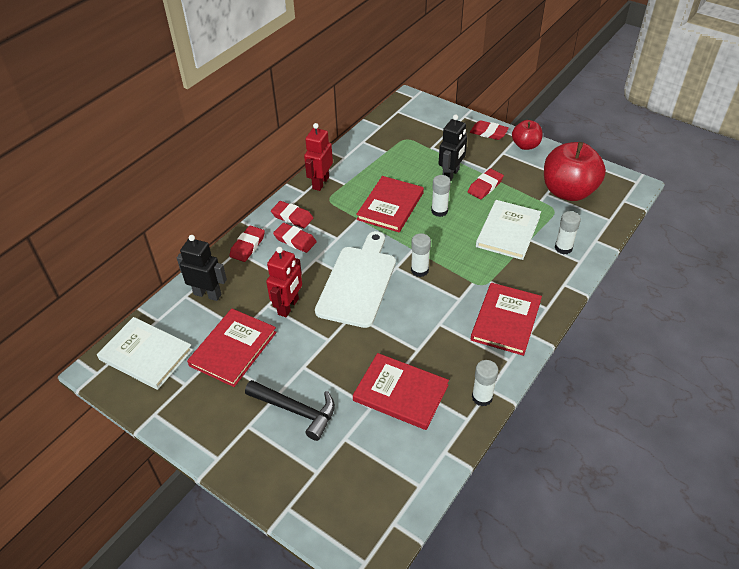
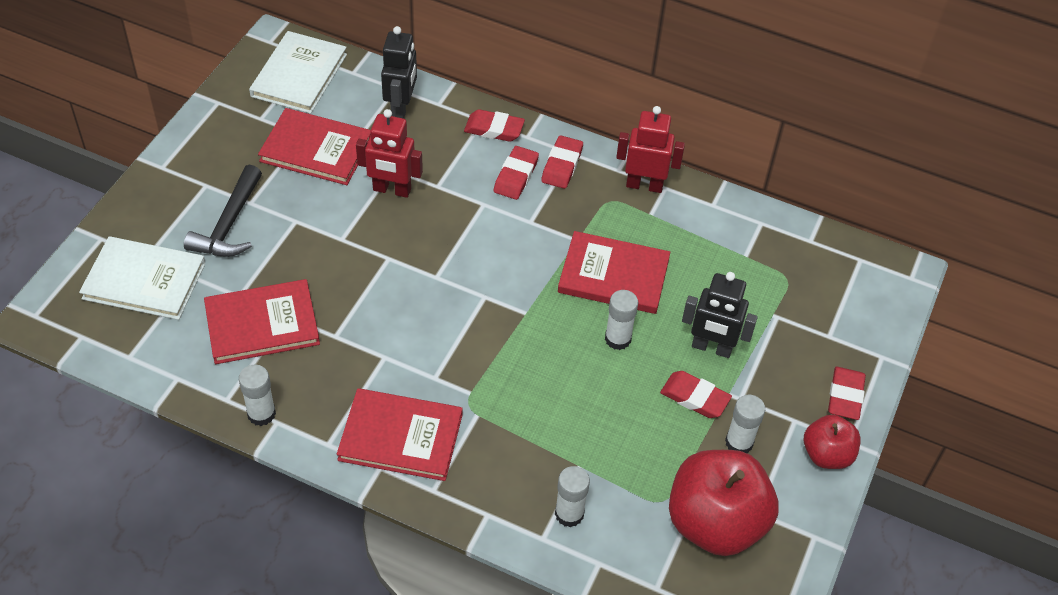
camera: 75 degrees right, 5 degrees up
(358, 282) = (446, 256): white cutting board -> none
(400, 393) = (262, 324): red book -> red book turned 60 degrees clockwise
(419, 270) = (483, 325): white glue stick -> white glue stick (739, 442)
(508, 231) = (591, 434): white book -> white book (144, 281)

